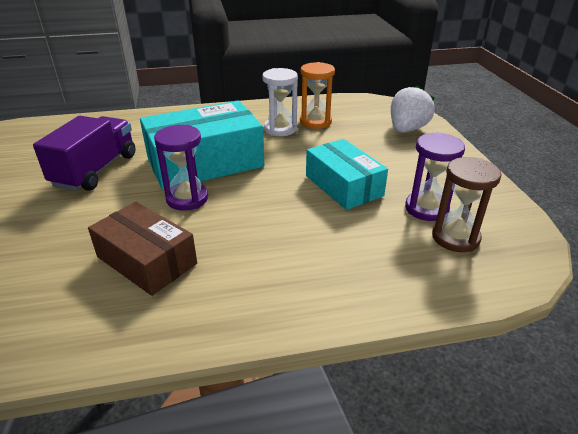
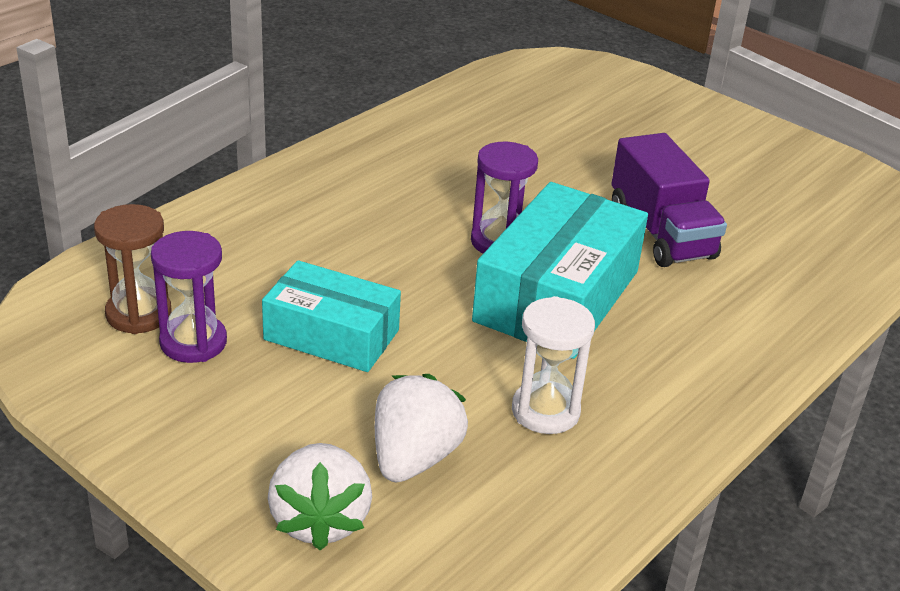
camera: 140 degrees right, 0 degrees up
(146, 260) = (442, 178): brown box -> none
(315, 122) = (509, 461): orange hourglass -> none
(352, 133) = (414, 458): none -> white strawberry

